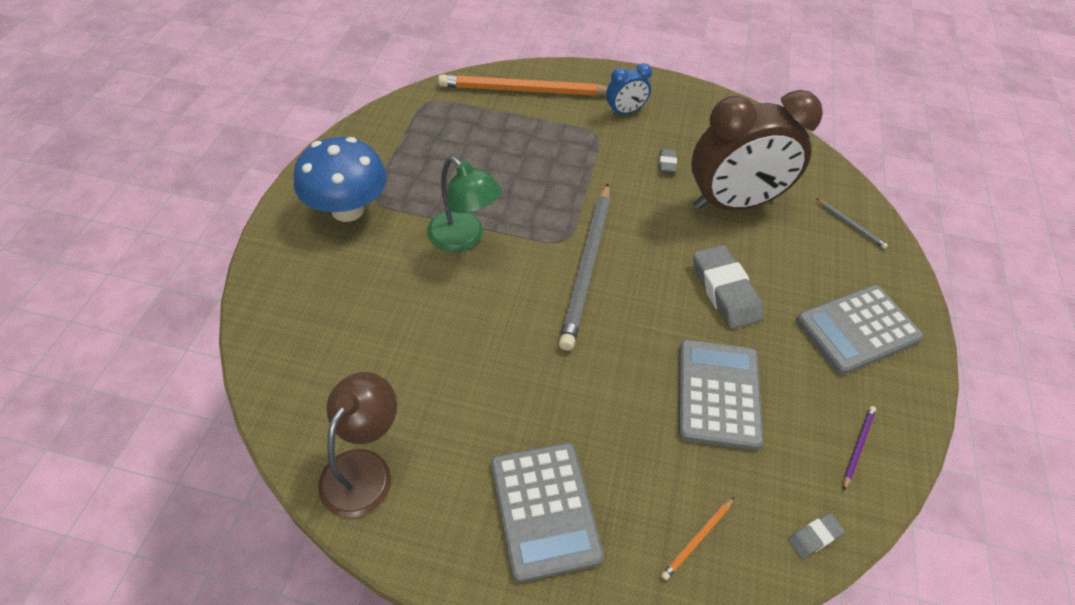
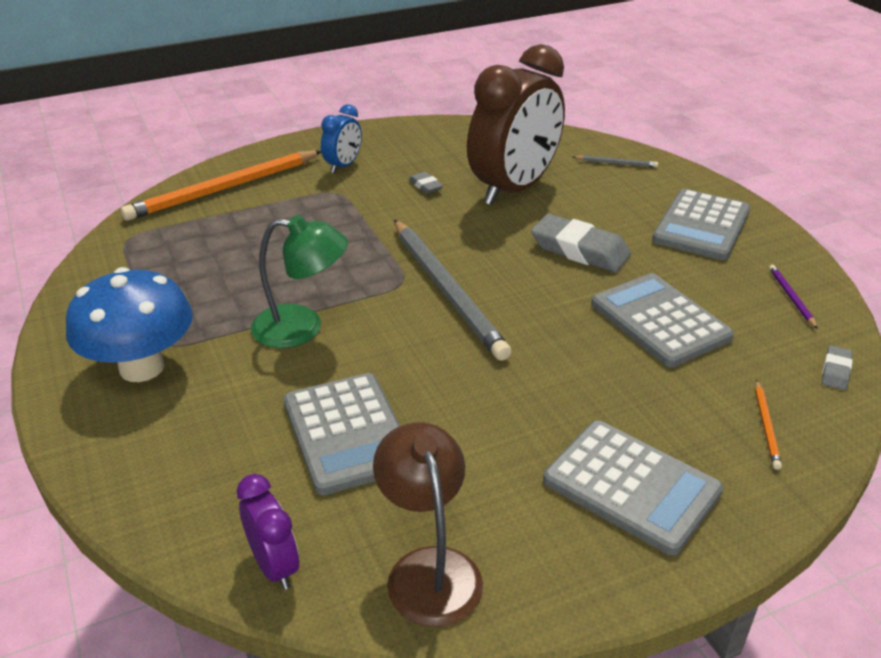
camera: 35 degrees left, 15 degrees down
(288, 400) = (274, 566): none -> purple clock
(412, 338) = (347, 433): none -> grey calculator

